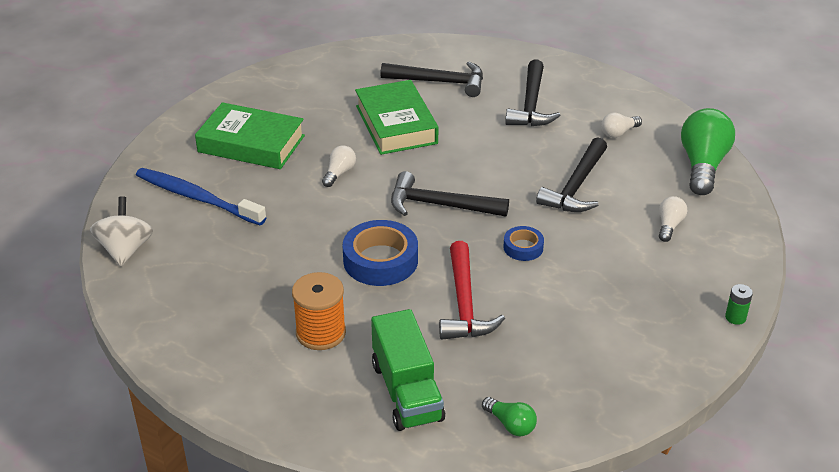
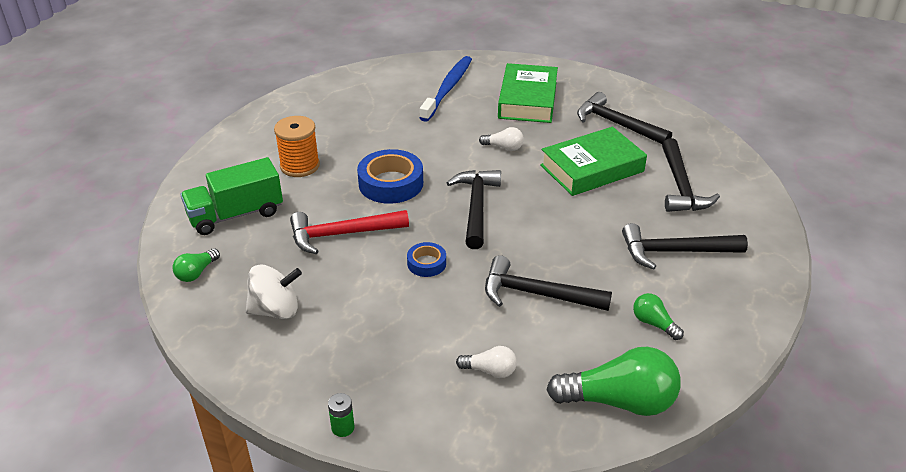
camera: 80 degrees right, 0 degrees up
(125, 250) = (380, 72): white spinning top -> white spinning top (275, 310)
(324, 96) = (616, 124): none -> black hammer
(618, 133) = (654, 323): white light bulb -> green light bulb

